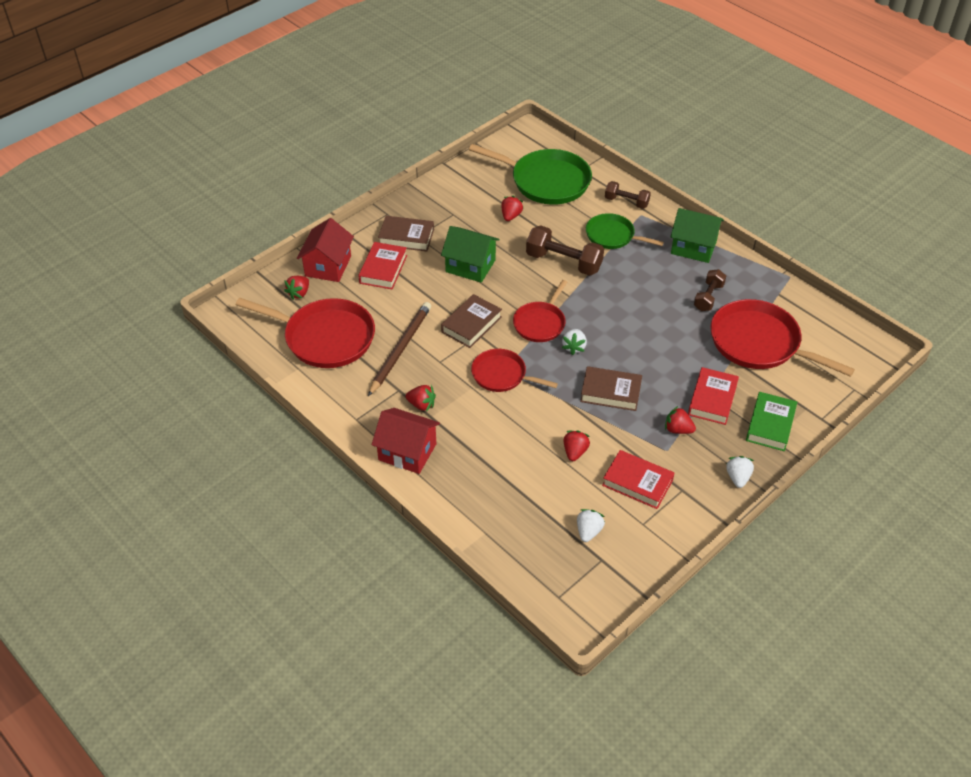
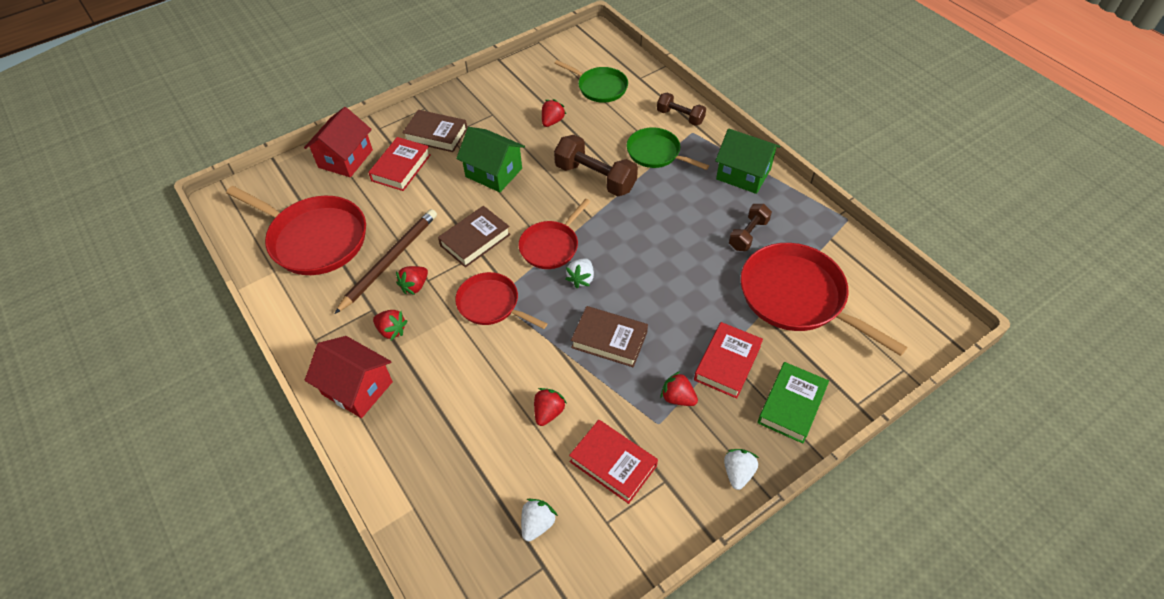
camera: 10 degrees right, 5 degrees up
(299, 293) = (305, 186): red strawberry -> red strawberry (415, 286)
(546, 181) = (600, 87): green pan -> green pan, size x0.59

